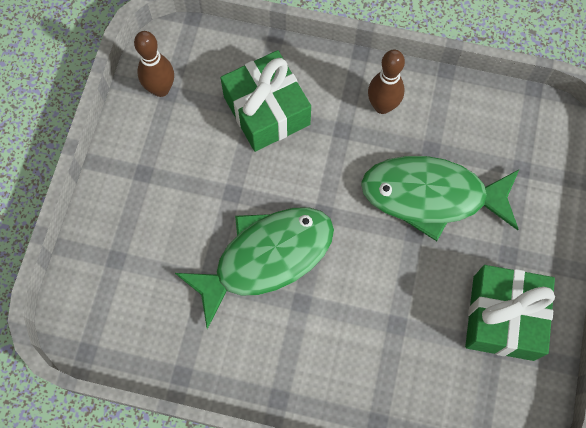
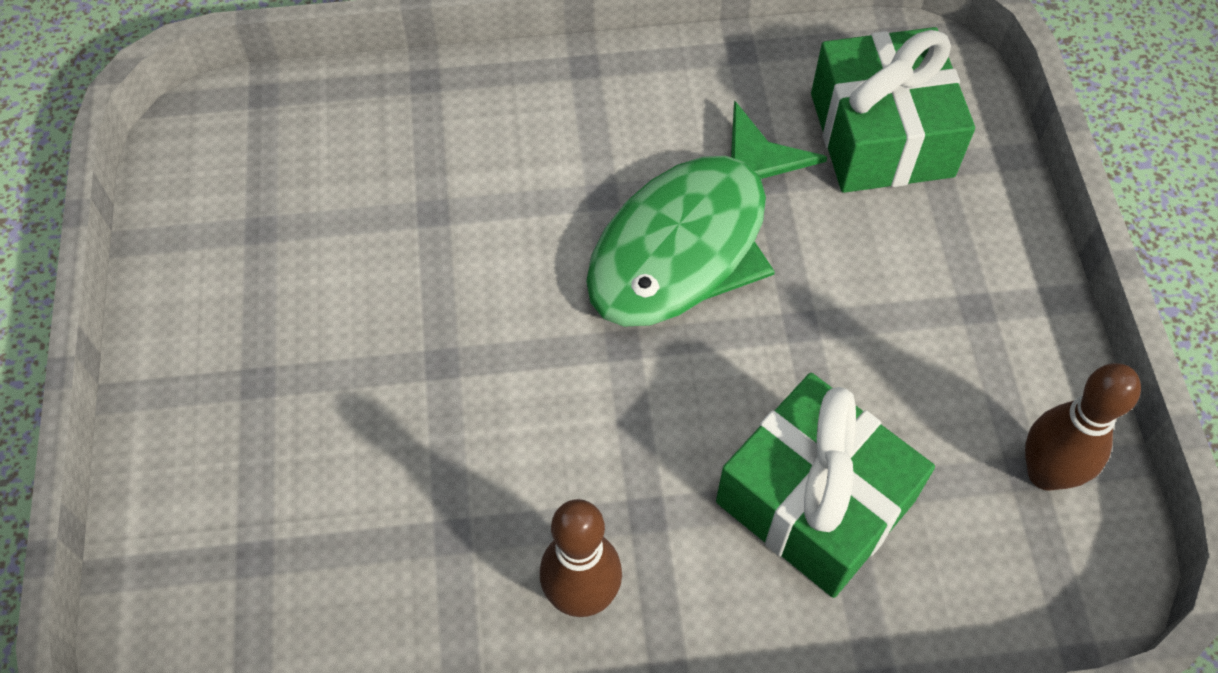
camera: 160 degrees right, 10 degrees down
(432, 196) = (426, 440): green fish -> none
(503, 317) = (251, 276): green gift -> green gift (881, 135)

